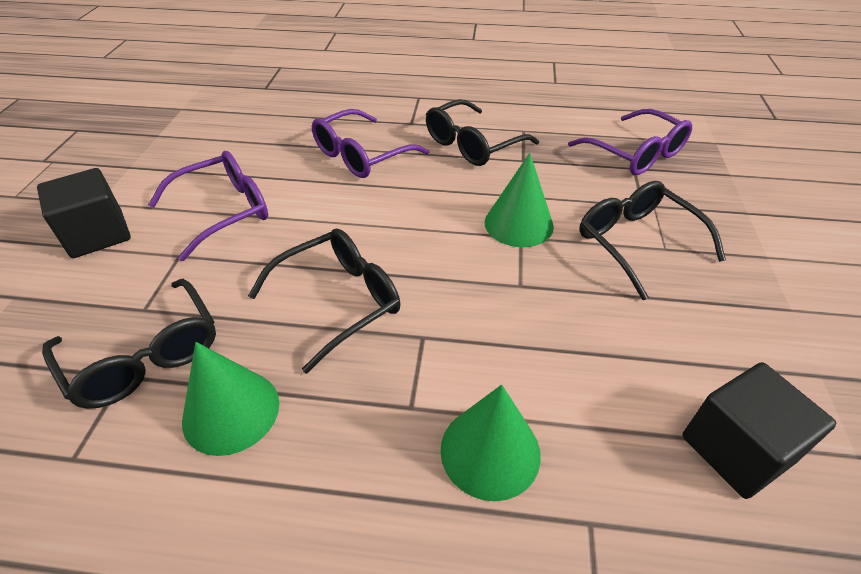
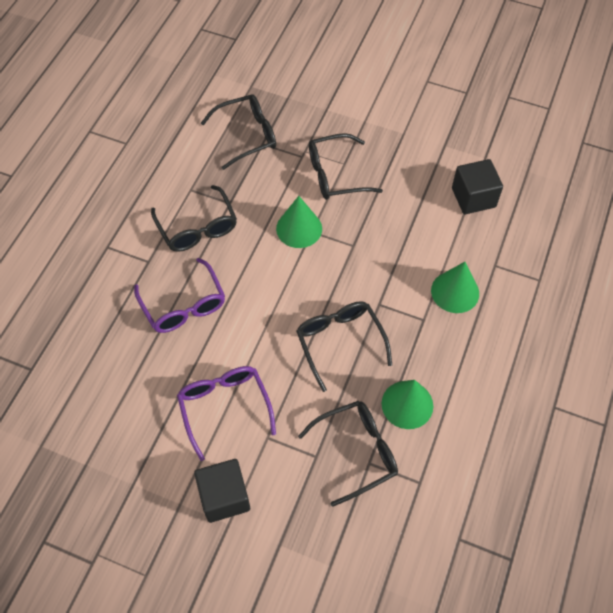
camera: 75 degrees left, 15 degrees up
(636, 154) = (247, 135): purple glasses -> black glasses

